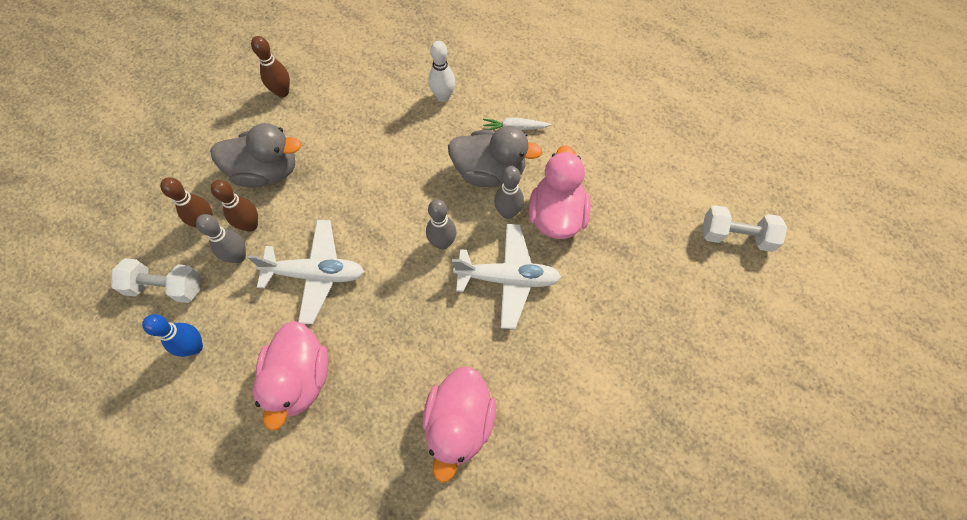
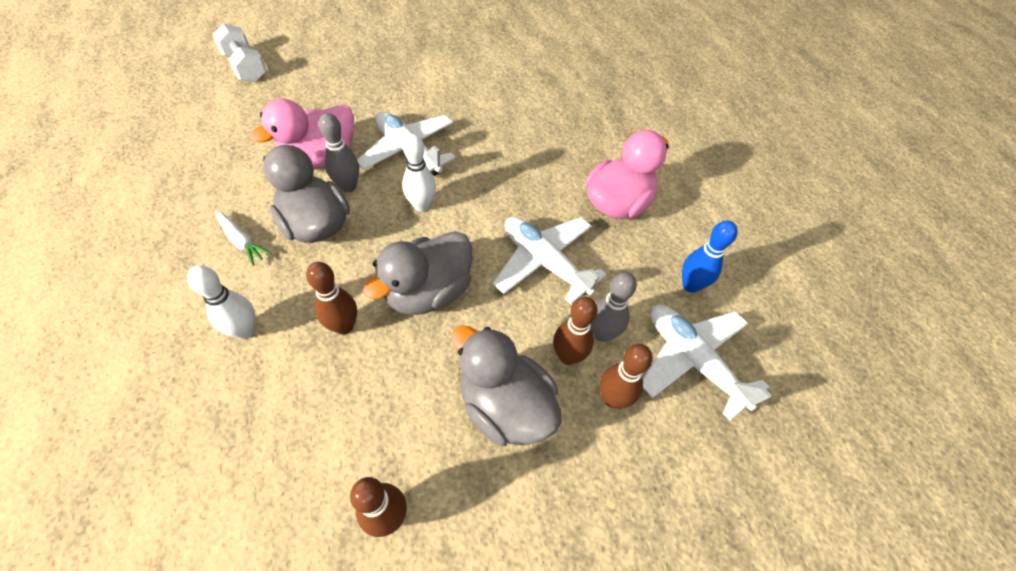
camera: 140 degrees left, 10 degrees down
(166, 287) = (692, 360): white dumbbell -> white plane
(371, 192) = (428, 292): none -> grey duck
(396, 138) = (344, 326): none -> brown bowling pin
(442, 243) = (422, 206): grey bowling pin -> white bowling pin
(459, 423) = (533, 113): pink duck -> none

